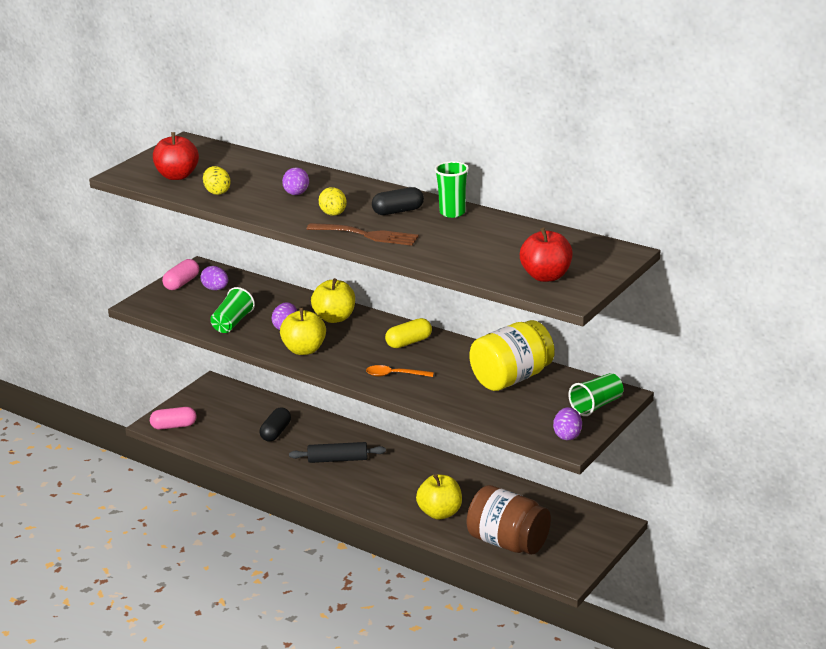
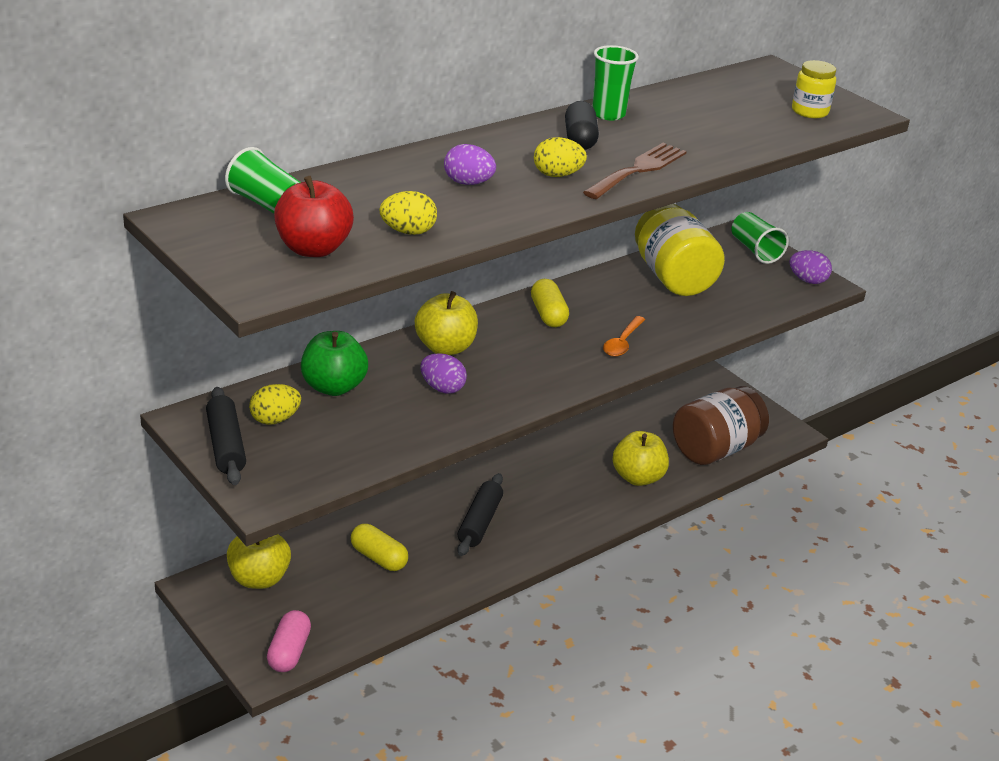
camera: 75 degrees left, 5 degrees up
(182, 283) = (226, 445): pink capsule -> black rolling pin
(215, 289) = (275, 419): purple egg -> yellow egg
(232, 323) = (395, 427): green cup -> green cup (268, 206)
(261, 296) = (333, 387): none -> green apple
(276, 432) = (378, 558): black capsule -> yellow capsule
(304, 350) = (516, 388): yellow apple -> yellow apple (259, 578)
(546, 276) = (809, 111): red apple -> yellow jar

